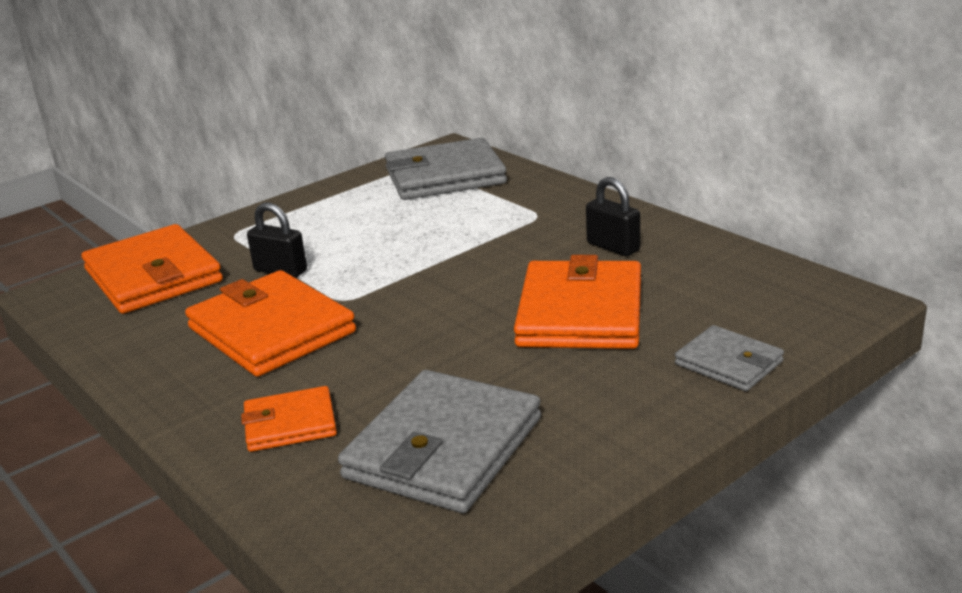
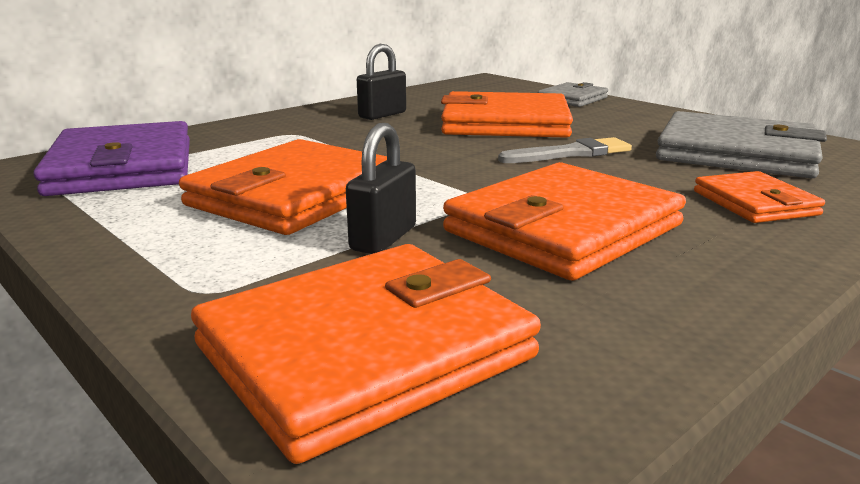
camera: 95 degrees left, 5 degrees down
(370, 236) = (294, 195): none -> orange wallet
(445, 176) = (123, 167): grey wallet -> purple wallet
(457, 344) = (570, 153): none -> grey brush

